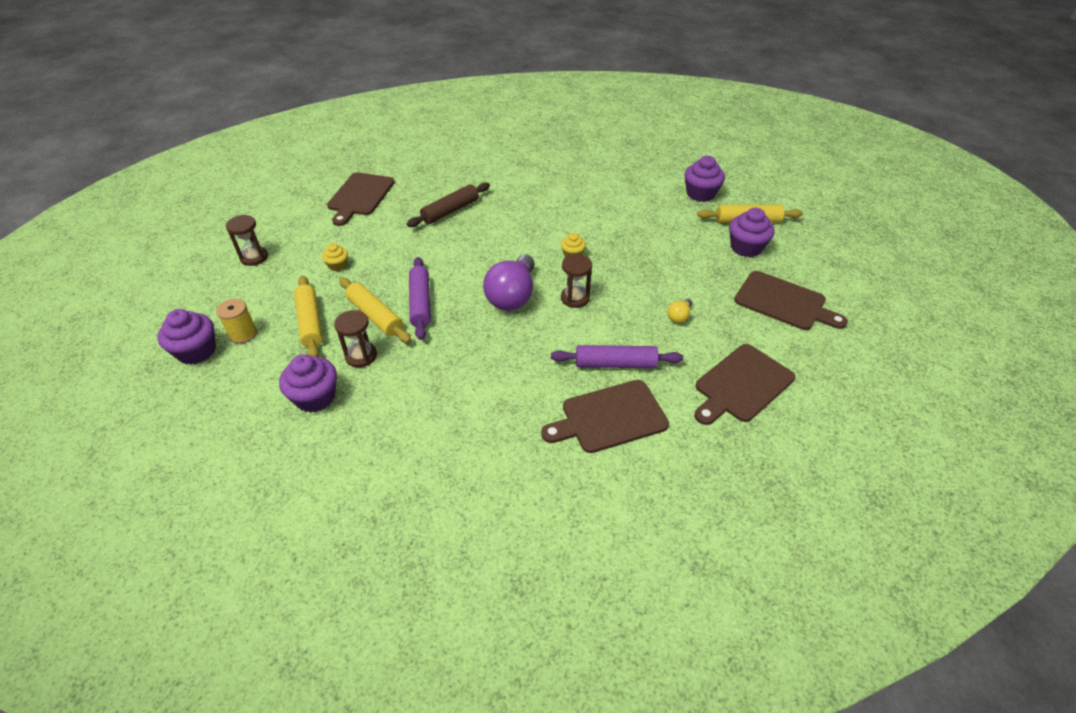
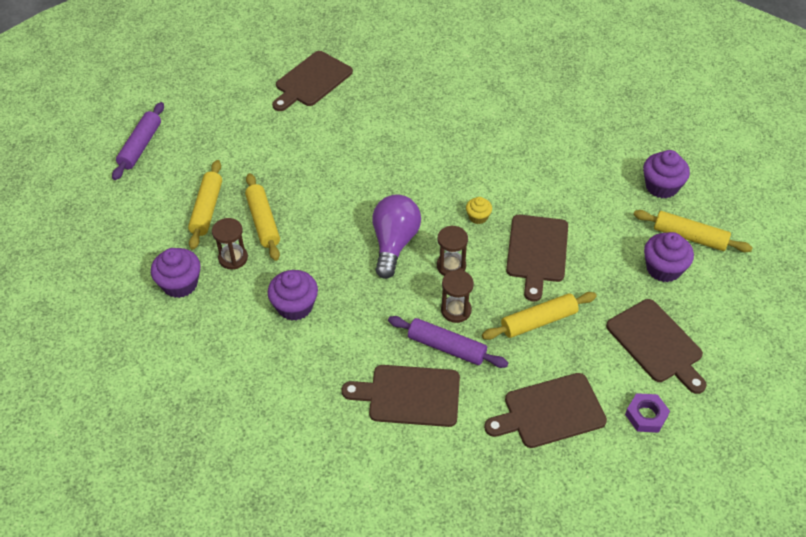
camera: 25 degrees right, 5 degrees up
(196, 351) = (107, 206): purple cupcake -> purple cupcake (295, 306)
(243, 334) = (149, 201): yellow spool -> none
(254, 257) = (188, 123): brown hourglass -> brown hourglass (456, 310)
(338, 265) = (256, 156): yellow cupcake -> none
(420, 303) = (308, 222): purple rolling pin -> purple rolling pin (140, 146)
(450, 211) = (388, 126): brown rolling pin -> none
(512, 296) = (394, 243): purple light bulb -> purple light bulb turned 150 degrees clockwise
(639, 266) = (536, 252): none -> brown cutting board
(679, 316) = (538, 321): yellow light bulb -> yellow rolling pin
(819, 359) = (646, 415): none -> purple nut

